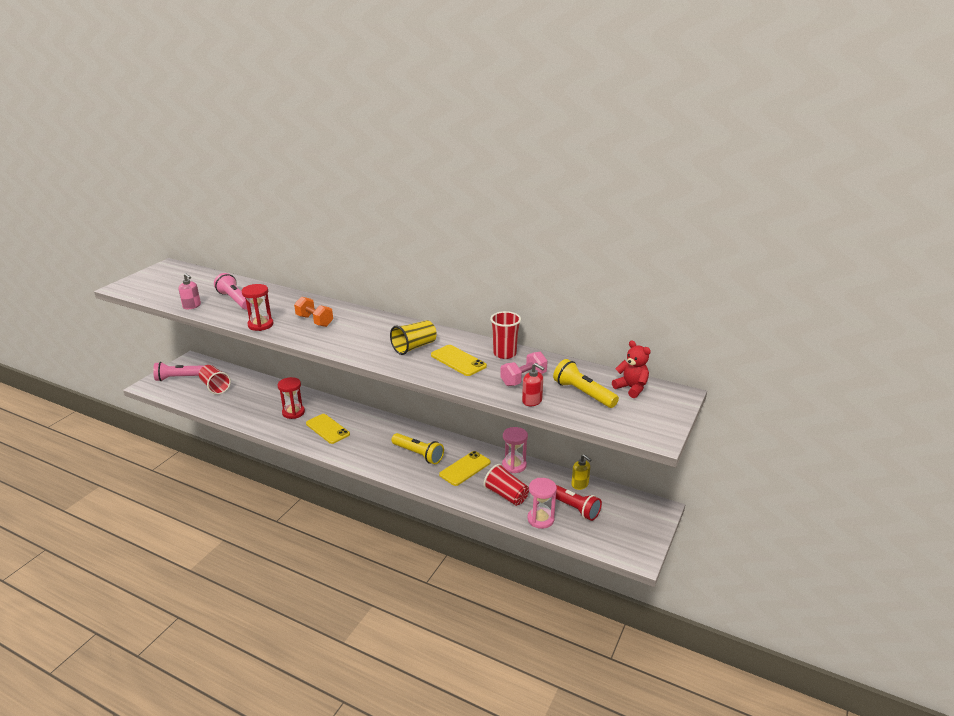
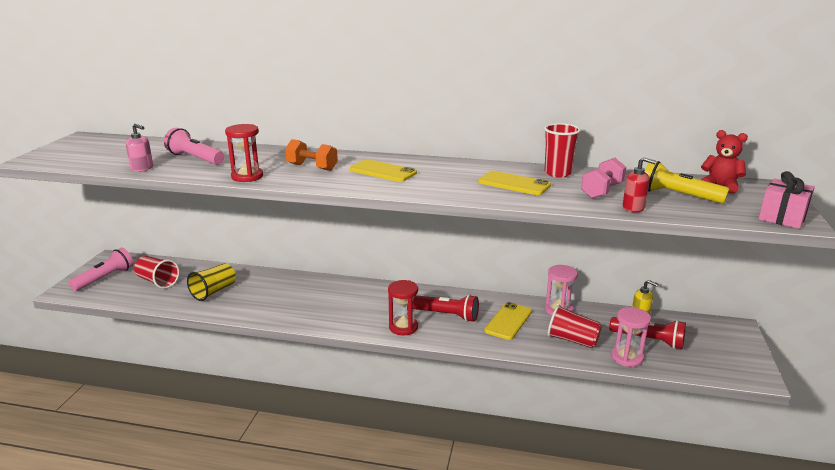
camera: 15 degrees left, 5 degrees down
(179, 378) = (105, 278): pink flashlight -> pink flashlight turned 150 degrees clockwise
(293, 412) = (272, 294): red hourglass -> red hourglass (403, 327)
(327, 429) = (324, 305): yellow phone -> yellow phone (383, 171)
(414, 347) = (452, 177): yellow cup -> yellow cup (214, 291)
(418, 454) = (447, 315): yellow flashlight -> red flashlight
(649, 430) = (782, 217): none -> pink gift

